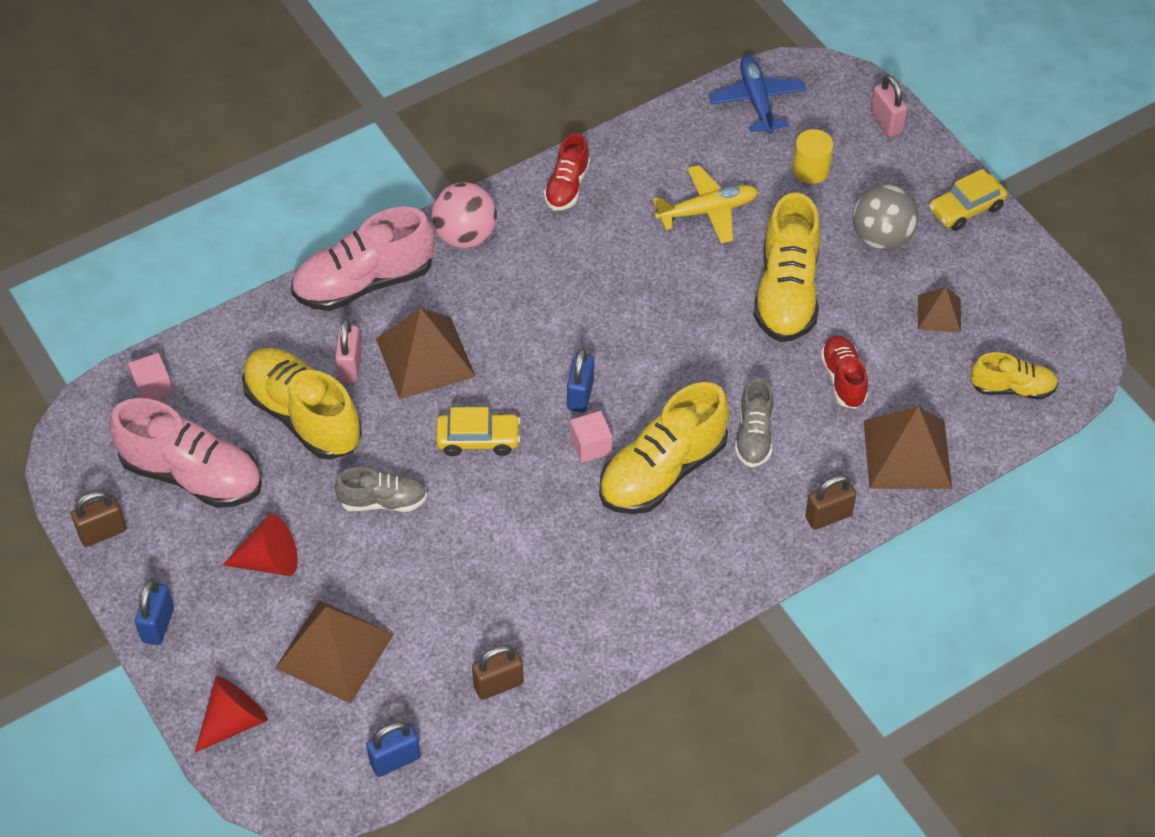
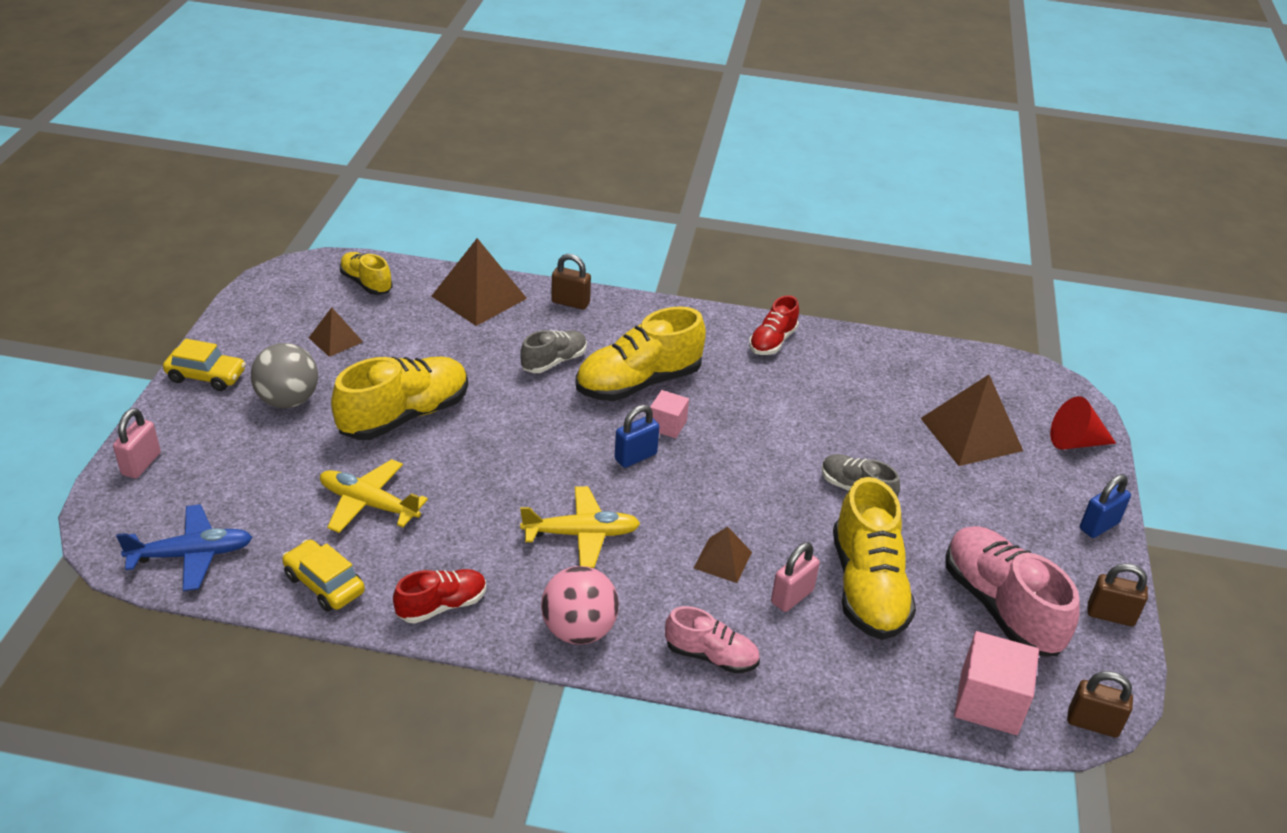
camera: 140 degrees left, 15 degrees down
(153, 388) = (989, 702): pink cube -> pink cube, size x1.70
(269, 560) = (978, 510): red cone -> none
(364, 282) = (711, 656): pink shoe -> pink shoe, size x0.56
(395, 760) = (976, 364): blue padlock -> none
(425, 357) = (723, 560): brown pyramid -> brown pyramid, size x0.55
(478, 439) = (743, 480): yellow car -> yellow car (324, 584)
(498, 684) = (874, 357): brown padlock -> brown padlock (1092, 723)
(542, 301) = (582, 534): none -> yellow plane
(662, 471) = (638, 383): yellow shoe -> yellow shoe turned 150 degrees clockwise
(756, 101) = (192, 555): blue plane -> blue plane turned 135 degrees counterclockwise
(810, 170) = (251, 474): yellow cylinder -> none
(843, 379) = (452, 350): red shoe -> red shoe (772, 341)

